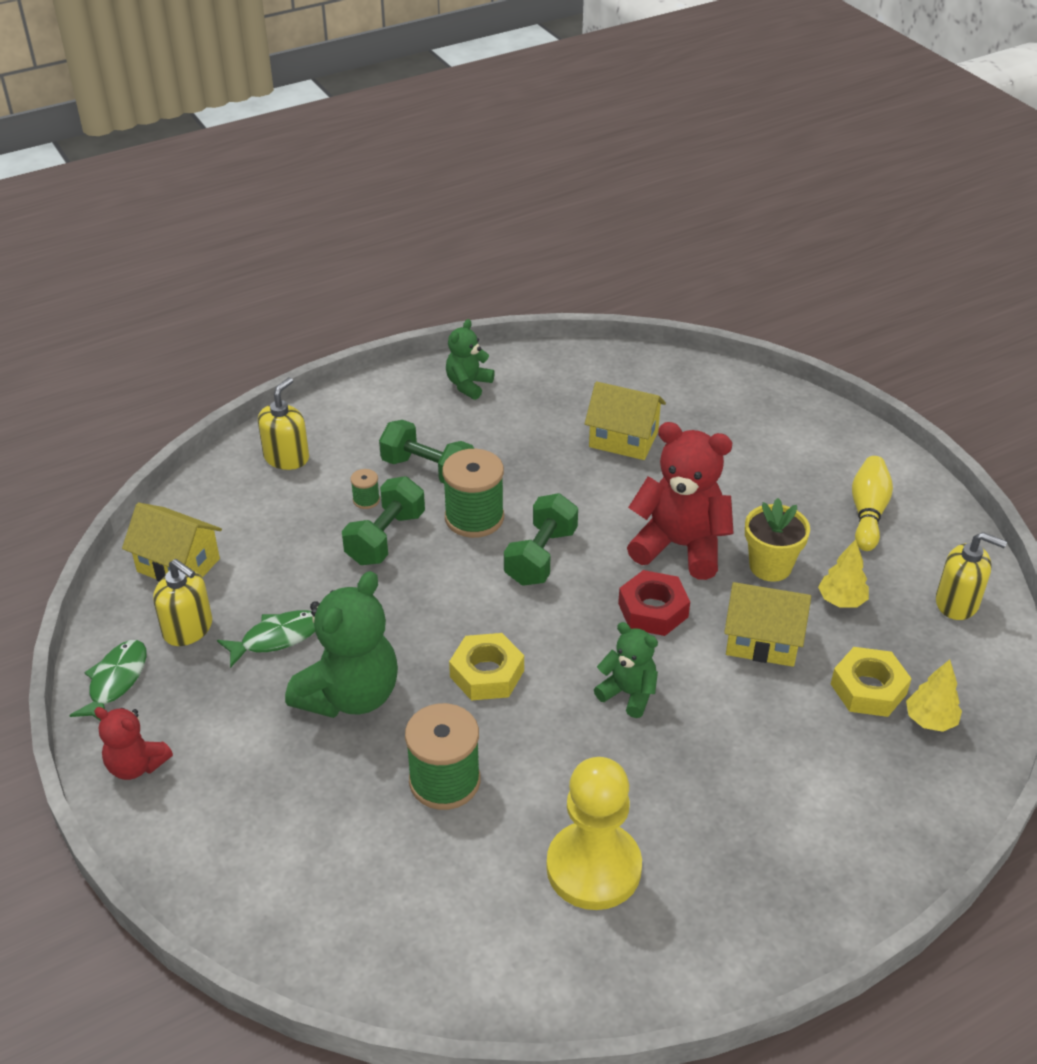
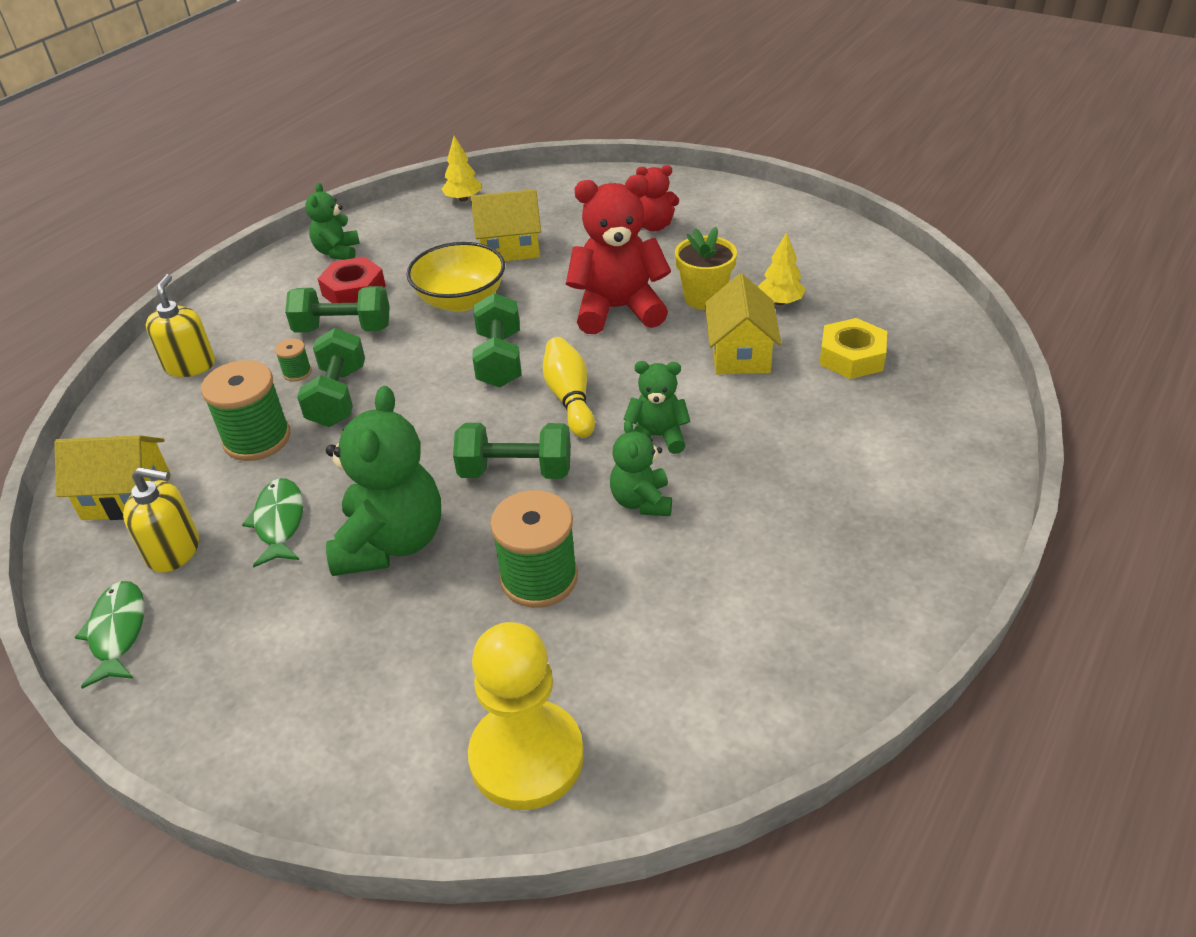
camera: 25 degrees left, 0 degrees up
(136, 765) = (192, 704): red teddy bear -> red teddy bear (654, 226)
(277, 638) = (279, 522): green fish -> green fish turned 45 degrees counterclockwise
(474, 518) = (415, 351): green spool -> green spool (257, 439)
(487, 674) = (515, 471): yellow nut -> green dumbbell
(545, 480) = (461, 300): none -> yellow bowl
(573, 750) = (641, 501): none -> green teddy bear
(593, 868) = (733, 591): yellow pawn -> yellow pawn (526, 757)
(653, 610) = (630, 365): red nut -> red nut (354, 290)
(762, 640) = (740, 353): yellow house -> yellow house turned 75 degrees counterclockwise
(868, 513) = (751, 235): yellow bowling pin -> yellow bowling pin (570, 398)
(930, 720) = (916, 361): yellow tree -> yellow tree (463, 199)
(957, 603) = (869, 272): yellow soap dispenser -> none

